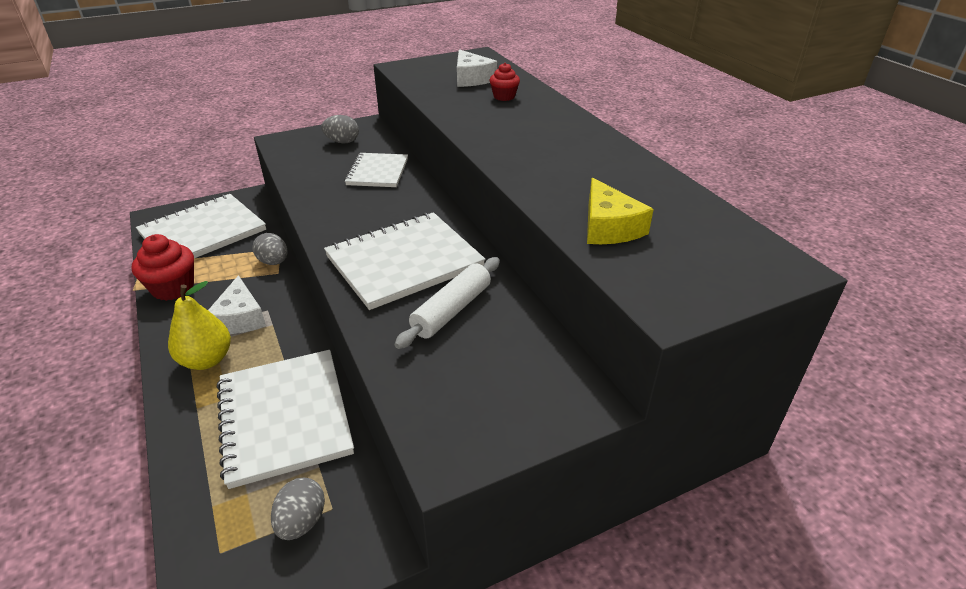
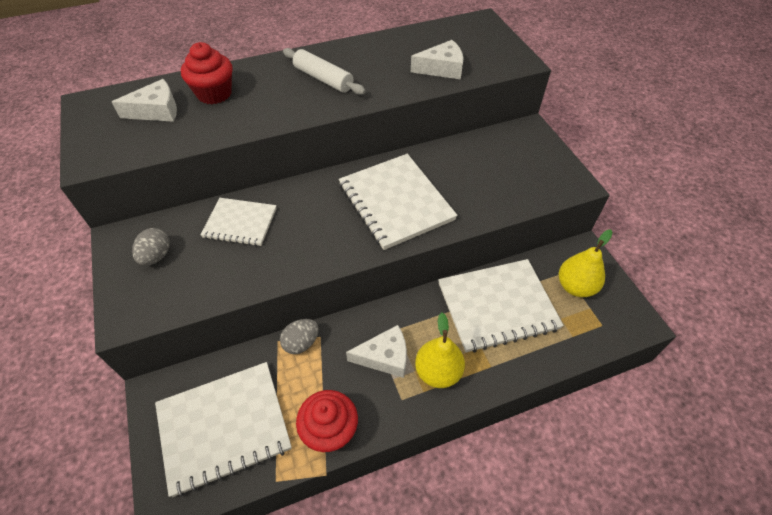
camera: 85 degrees left, 15 degrees up
(203, 232) = (224, 427): white notebook -> white notebook turned 75 degrees counterclockwise
(301, 521) = (575, 286): grey egg -> yellow pear
(451, 310) = (454, 178): white rolling pin -> white rolling pin (323, 79)
(504, 97) = (214, 93): red cupcake -> red cupcake, size x1.71
(609, 227) = (442, 68): yellow cheese -> white cheese

